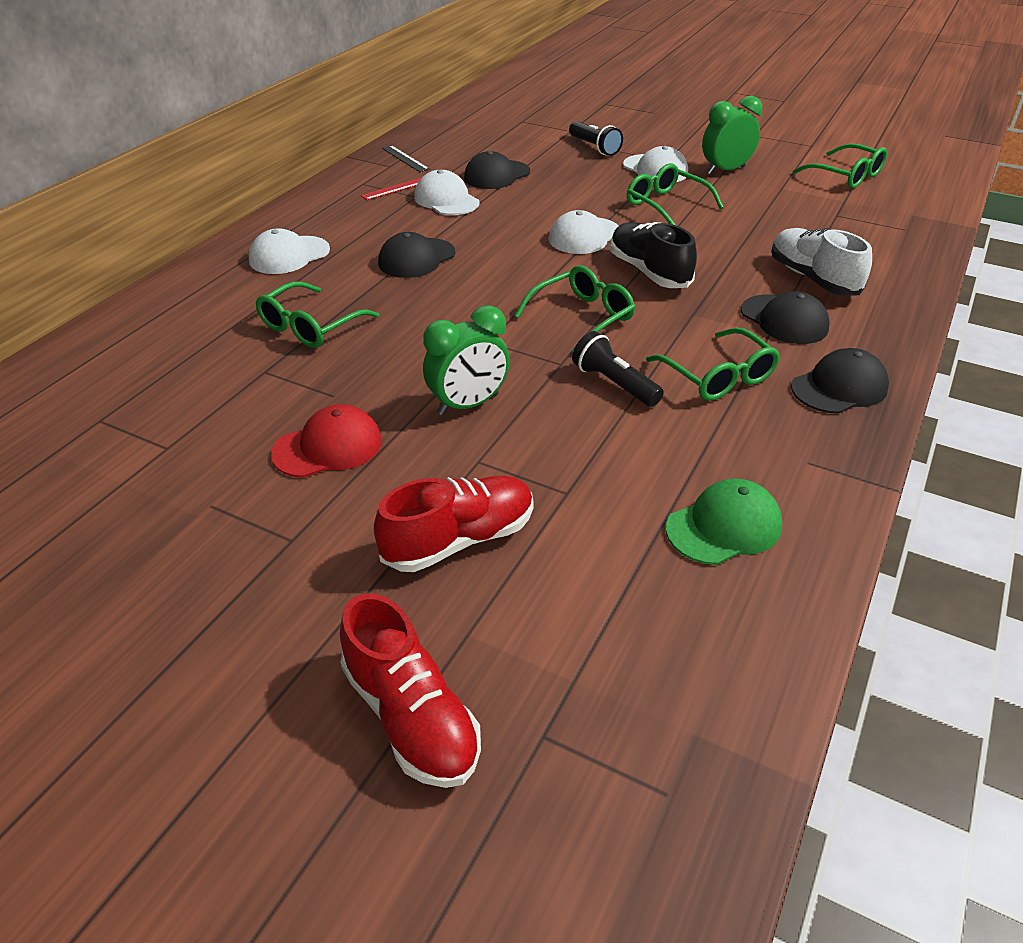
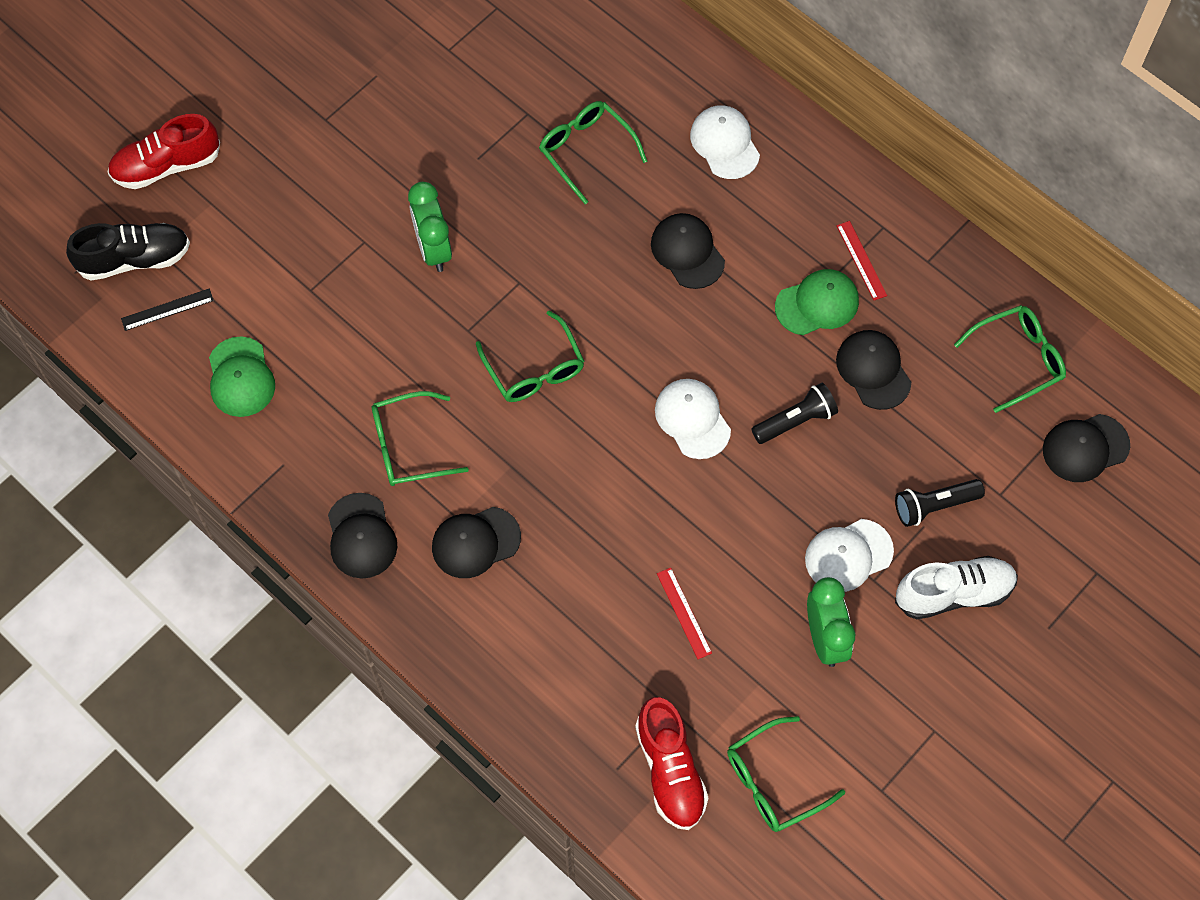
camera: 105 degrees right, 25 degrees up
(328, 447) = (414, 149): red cap -> none
(405, 158) = (946, 281): black ruler -> black ruler (167, 309)
(446, 200) = (817, 304): white cap -> green cap
(459, 540) = (289, 214): red shoe -> red shoe (670, 770)
(519, 111) = (1085, 448): none -> black cap
(614, 384) = (425, 362): black flashlight -> black flashlight (796, 420)
(649, 272) = (599, 455): black shoe -> black shoe (134, 259)
(666, 205) = (745, 529): green glasses -> green glasses (1017, 360)
(756, 219) = (684, 613): none -> red ruler
(813, 278) = (540, 608): white shoe -> white shoe (953, 593)

